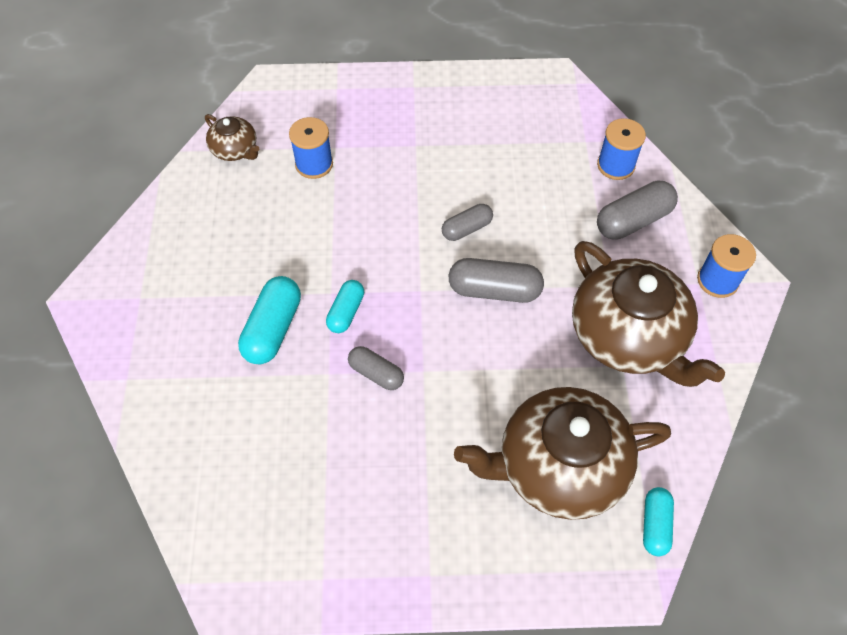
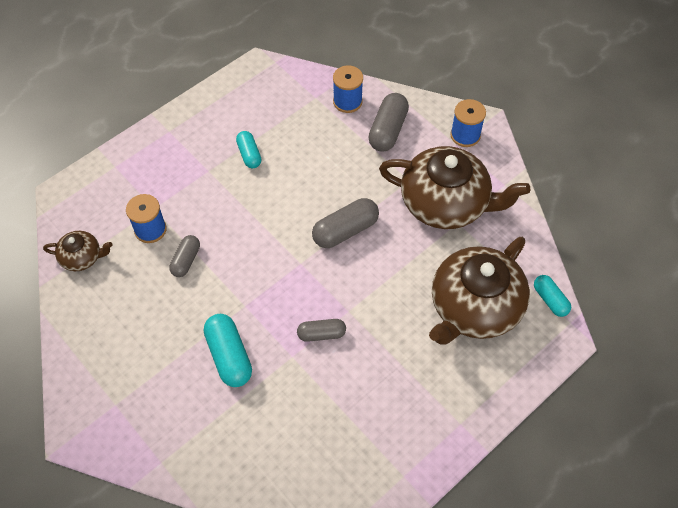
camera: 40 degrees left, 0 degrees up
(346, 312) = (266, 310): turquoise capsule -> turquoise capsule (249, 154)
(467, 229) = (293, 203): grey capsule -> grey capsule (186, 260)

